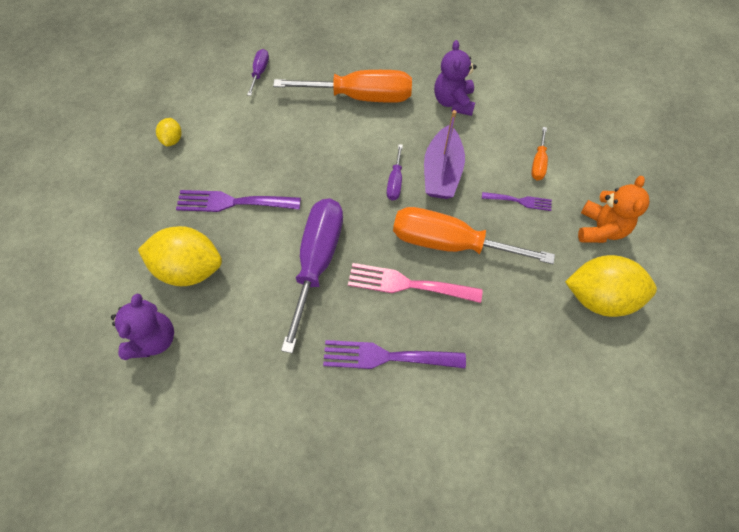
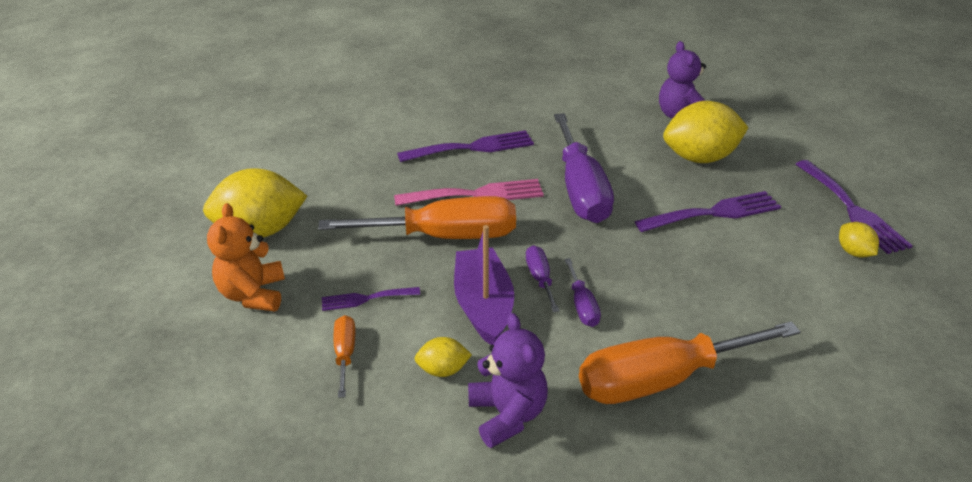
camera: 160 degrees right, 25 degrees down
(131, 173) = (852, 209): none -> purple fork
(260, 72) = (849, 373): purple screwdriver -> purple screwdriver (582, 305)
(481, 136) = (443, 370): none -> yellow lemon

